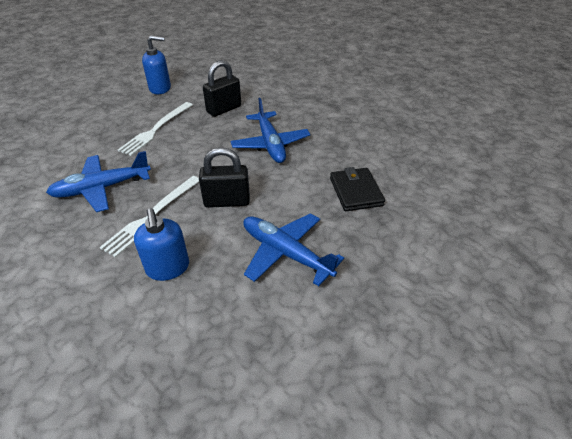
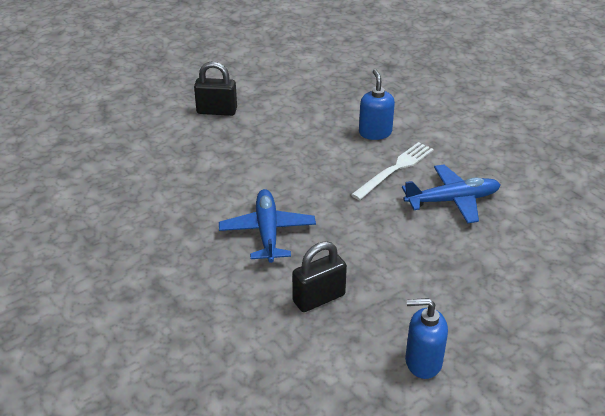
camera: 170 degrees left, 5 degrees down
(156, 129) = (412, 272): white fork -> none
(227, 201) = (325, 174): black padlock -> black padlock (217, 111)
(286, 253) = (282, 132): blue plane -> none
(355, 192) = (200, 169): black wallet -> none

